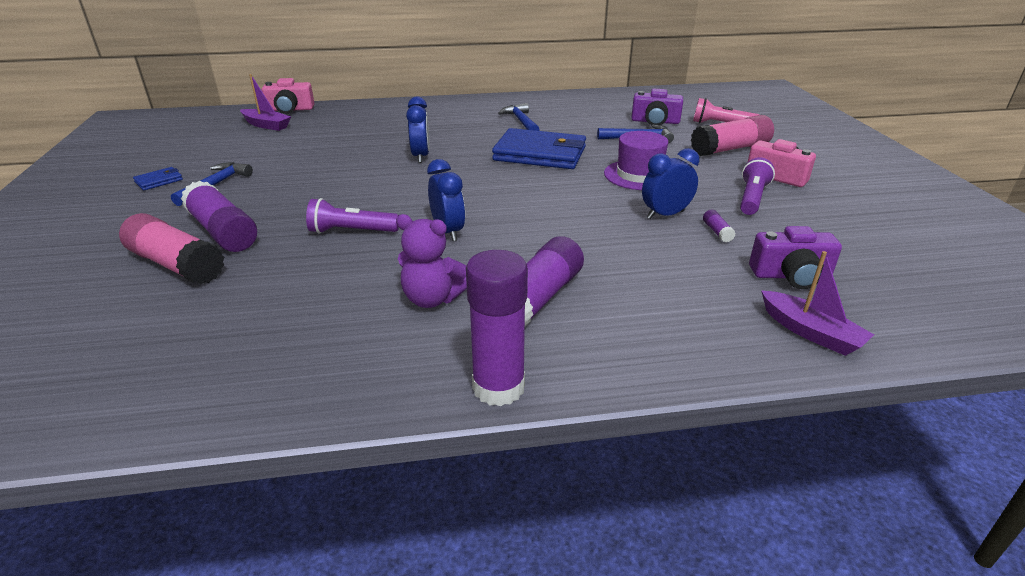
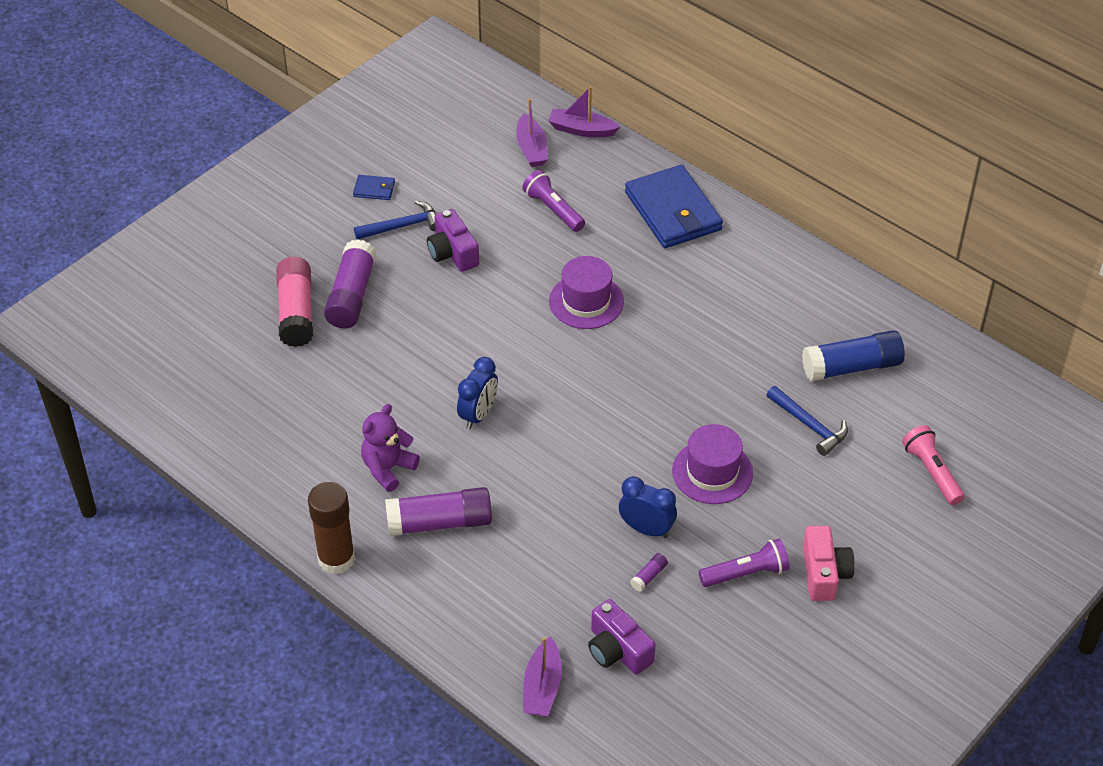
camera: 50 degrees right, 15 degrees up
(290, 109) = (581, 130): pink camera -> purple boat
(351, 231) = (423, 361): purple flashlight -> purple flashlight (553, 210)
(420, 156) = (586, 301): blue clock -> purple hat
(432, 299) = (388, 469): purple teddy bear -> purple teddy bear turned 60 degrees clockwise
(498, 387) = (336, 559): purple glue stick -> brown glue stick
(521, 121) = (749, 312): blue hammer -> none
(540, 154) = (683, 377): blue wallet -> blue wallet (673, 211)
(609, 115) = (852, 367): none -> blue glue stick
(655, 121) = (875, 414): purple camera -> purple camera (452, 253)
(730, 149) = (860, 510): pink glue stick -> none

